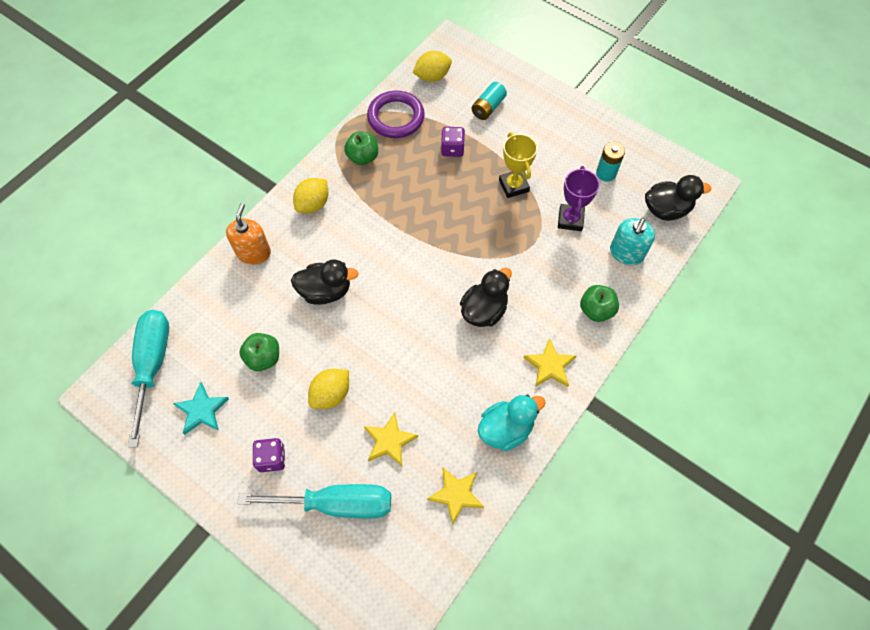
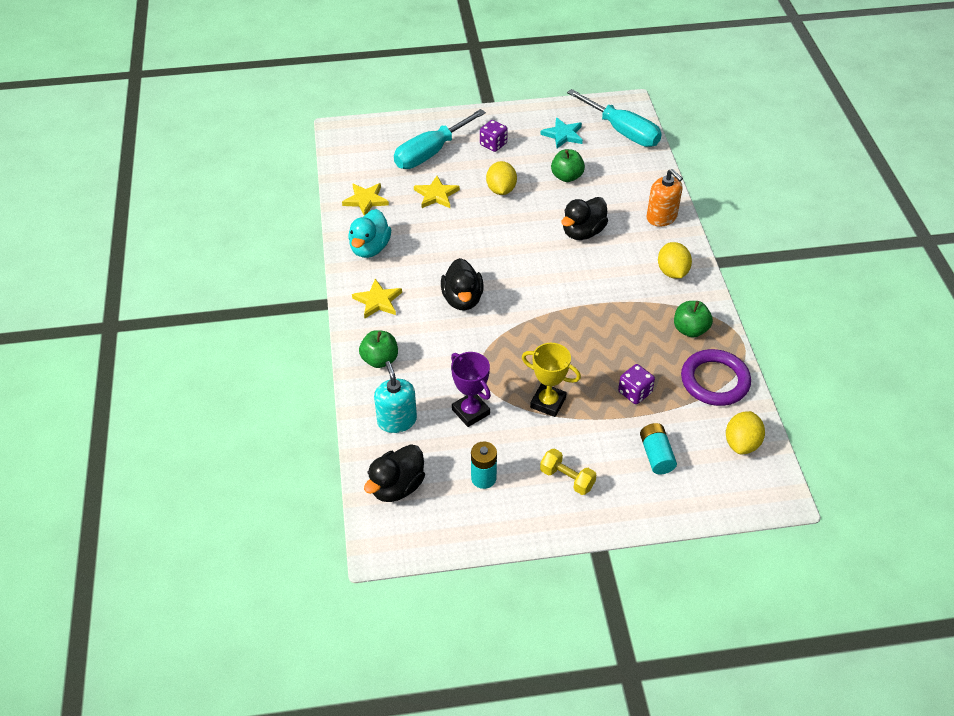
camera: 135 degrees right, 15 degrees down
(555, 135) = (567, 479): none -> yellow dumbbell

